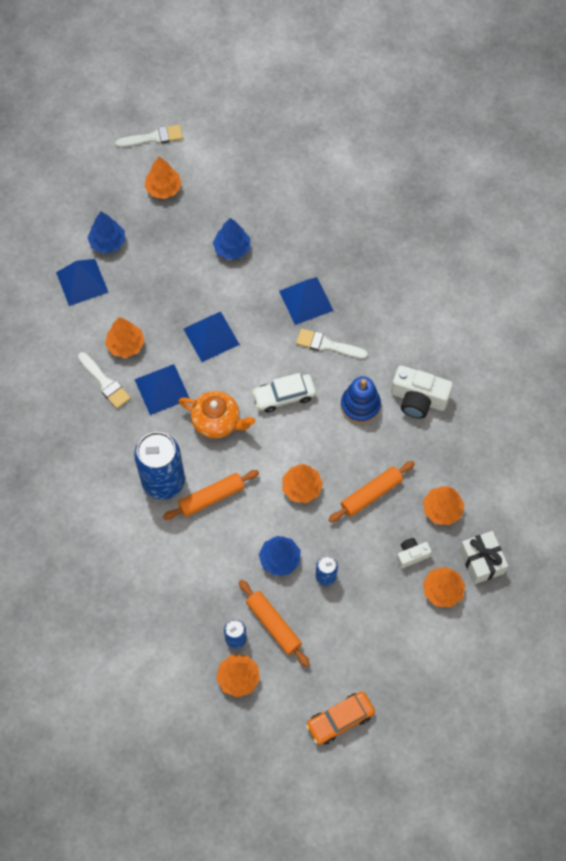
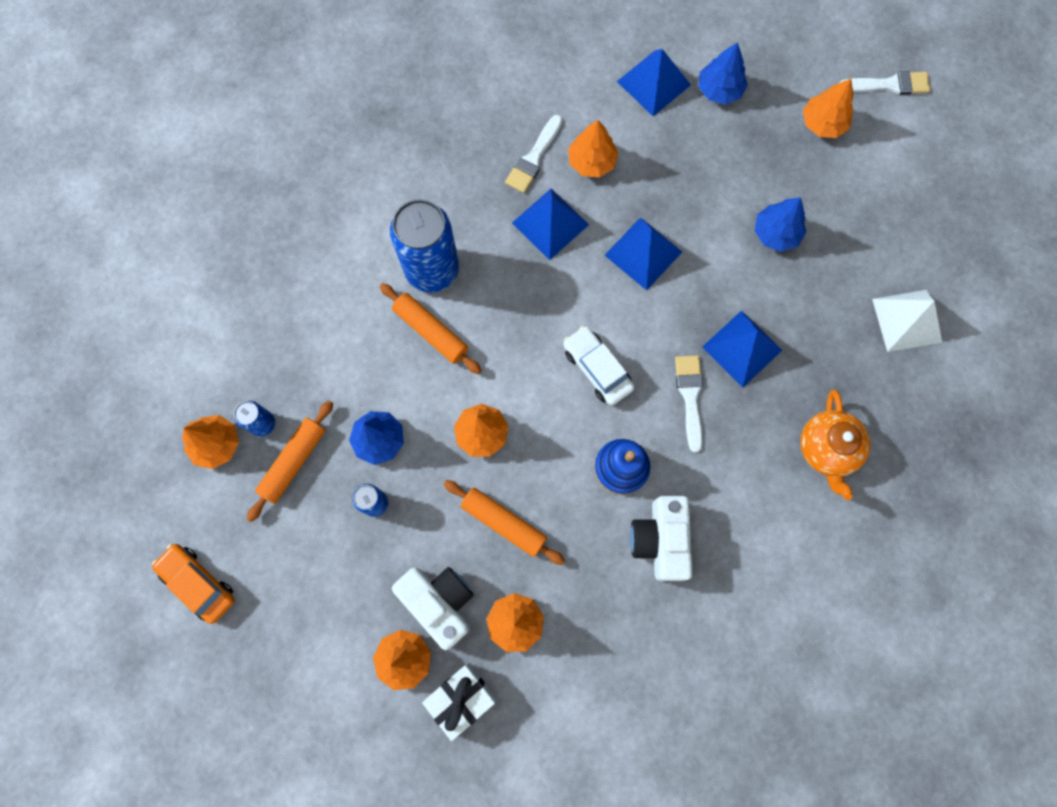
camera: 70 degrees right, 10 degrees up
(153, 137) = (889, 85): white brush -> white brush turned 60 degrees counterclockwise
(217, 421) = (532, 302): orange teapot -> orange teapot (827, 449)
(326, 196) = (907, 320): none -> white pyramid
(412, 555) = (439, 602): white camera -> white camera, size x1.83

